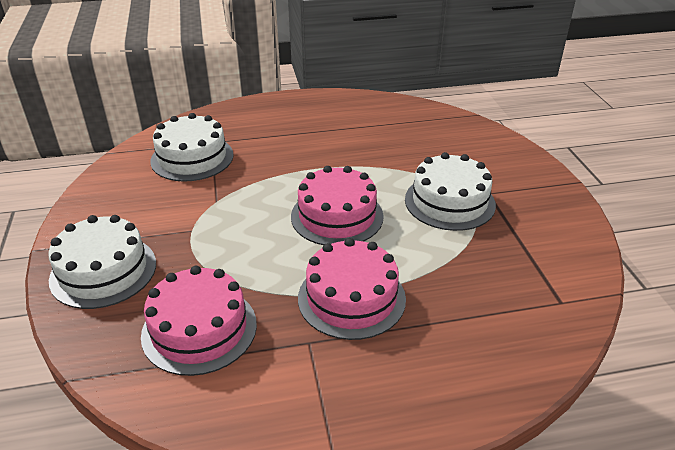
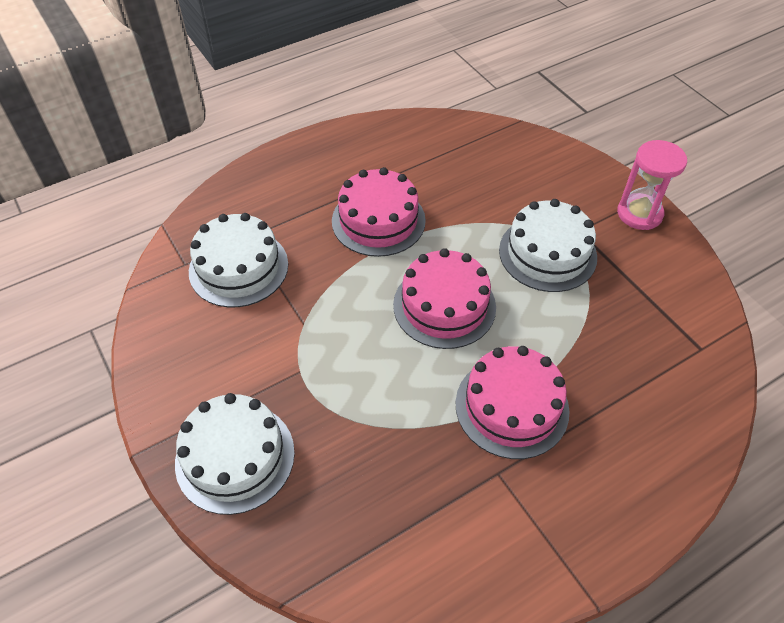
camera: 20 degrees left, 15 degrees up
(199, 329) = (383, 495): pink cake -> pink cake (378, 220)
(552, 193) = (639, 213): none -> pink hourglass

